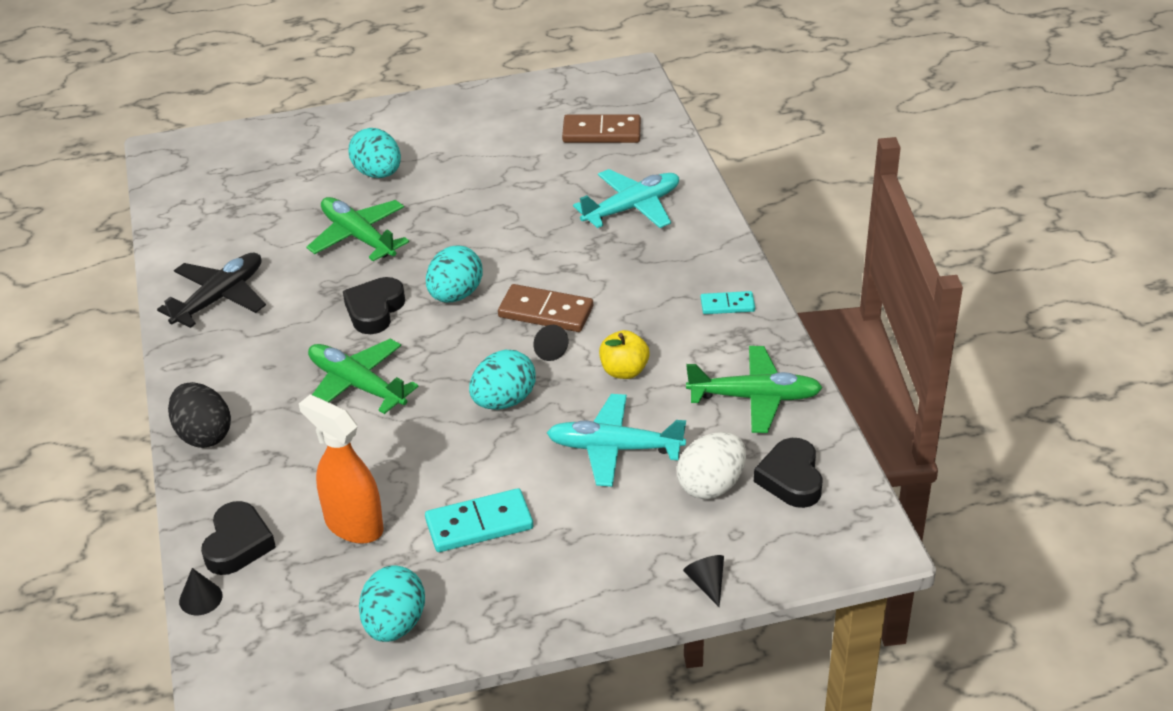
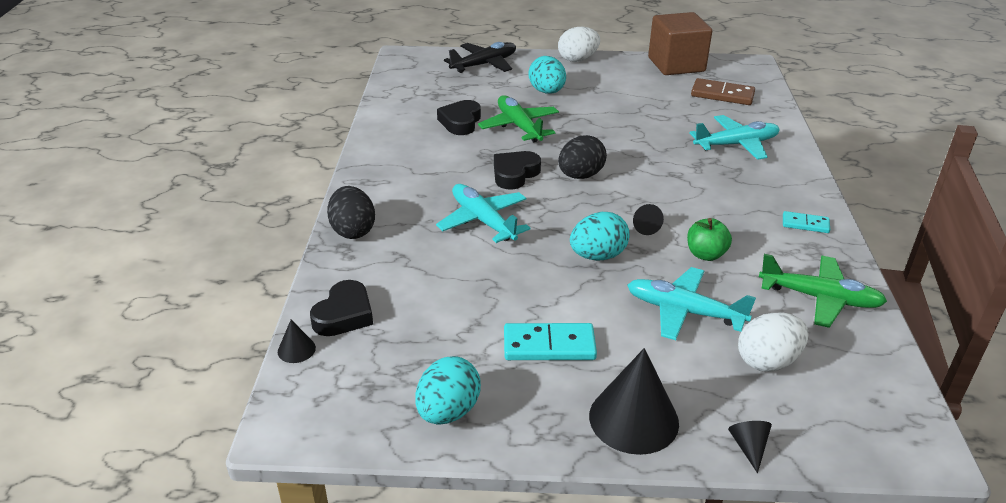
camera: 15 degrees right, 5 degrees down
(220, 298) = (404, 145): black plane -> black plane (484, 64)
(353, 525) = (443, 322): orange spray bottle -> none
(356, 385) = (483, 221): green plane -> turquoise plane
(403, 110) = (577, 59): none -> white egg
(455, 295) = (580, 176): turquoise egg -> black egg
(534, 93) = (676, 64): none -> brown cube
(545, 312) = (649, 200): brown domino -> none
(588, 583) = (633, 419): none -> black cone
(624, 371) = (705, 254): yellow apple -> green apple
(791, 478) = (846, 372): black heart -> black heart (460, 122)

